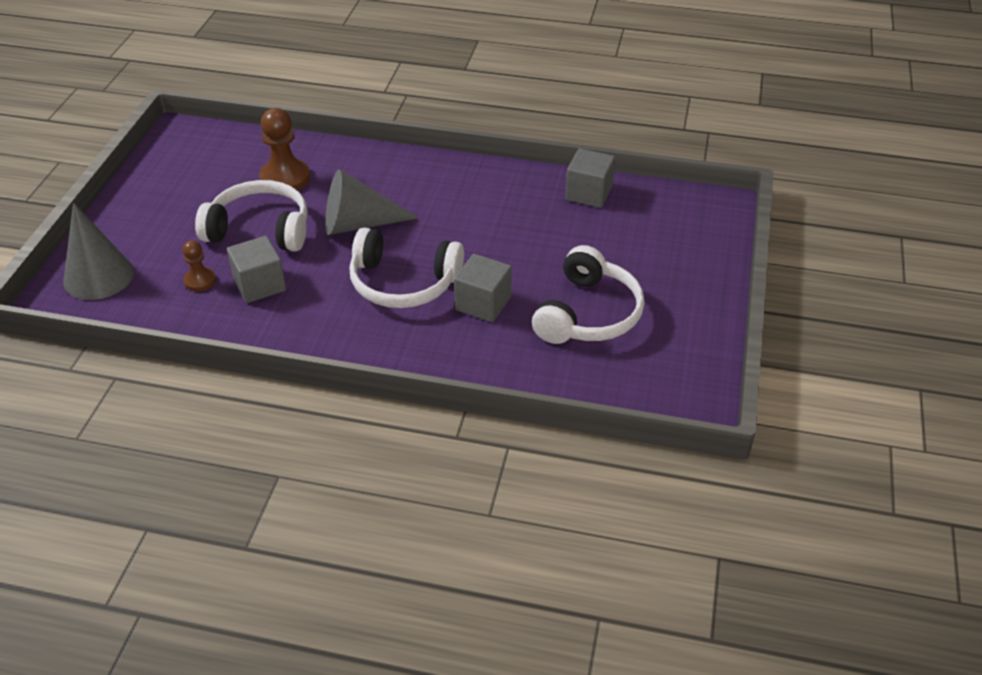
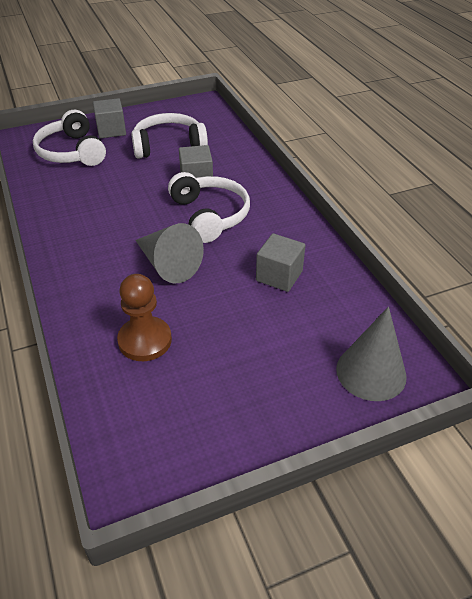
camera: 125 degrees left, 0 degrees up
(200, 280) = (309, 308): brown pawn -> none
(260, 229) = (223, 313): white headphones -> white headphones (71, 152)
(588, 193) = (45, 183): grey cube -> grey cube (111, 130)

